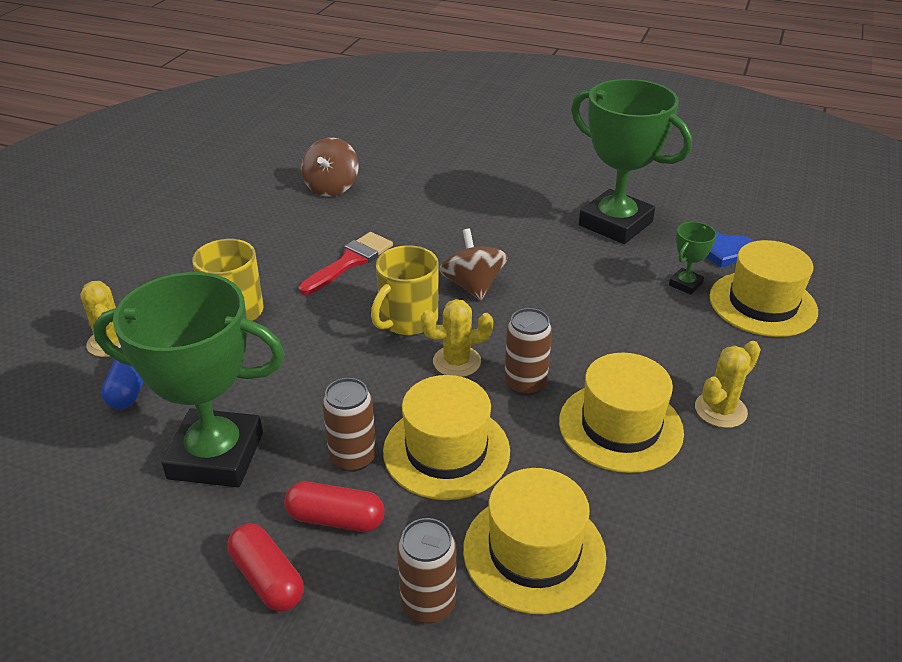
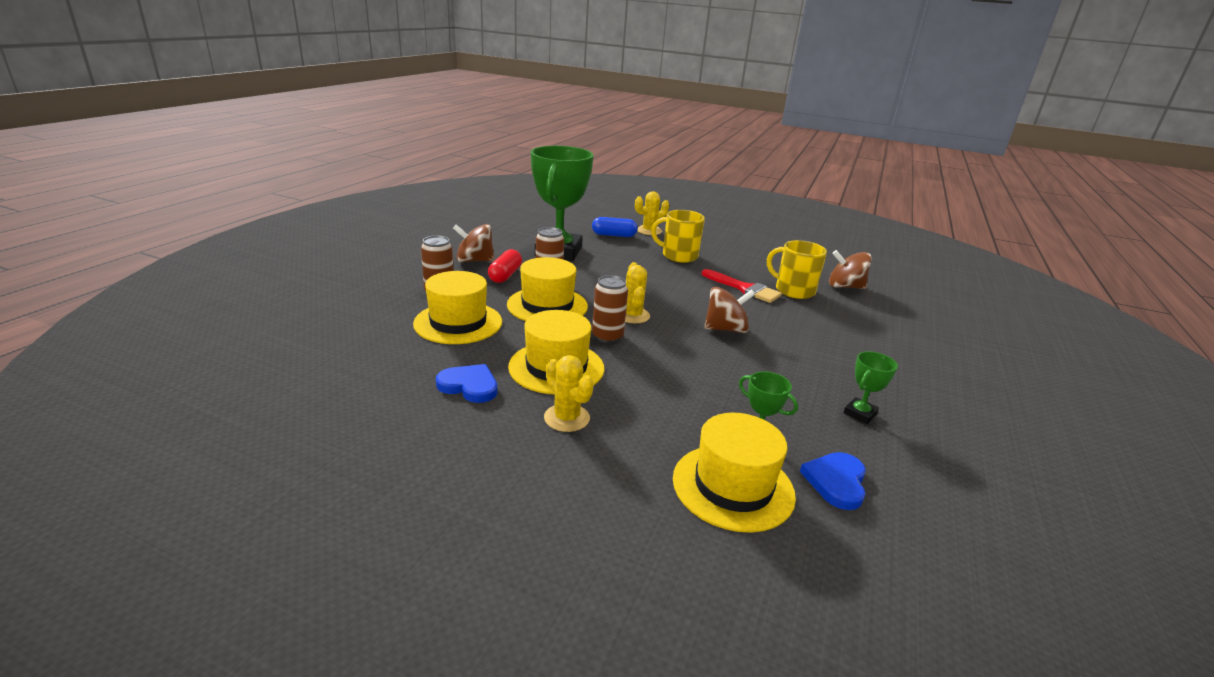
camera: 90 degrees right, 10 degrees down
(267, 578) = (474, 260): red capsule -> brown spinning top
(407, 320) = (678, 303): yellow mug -> yellow mug (793, 290)
(615, 223) = (860, 414): green trophy -> green trophy, size x0.42
(699, 505) = (469, 386): none -> blue heart

